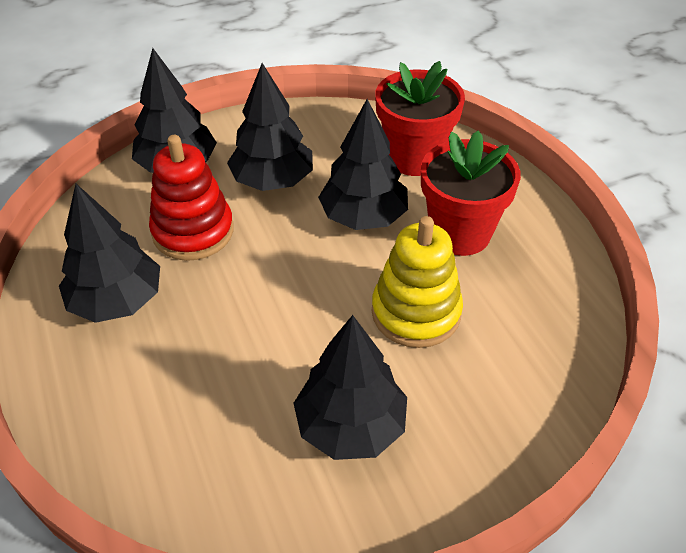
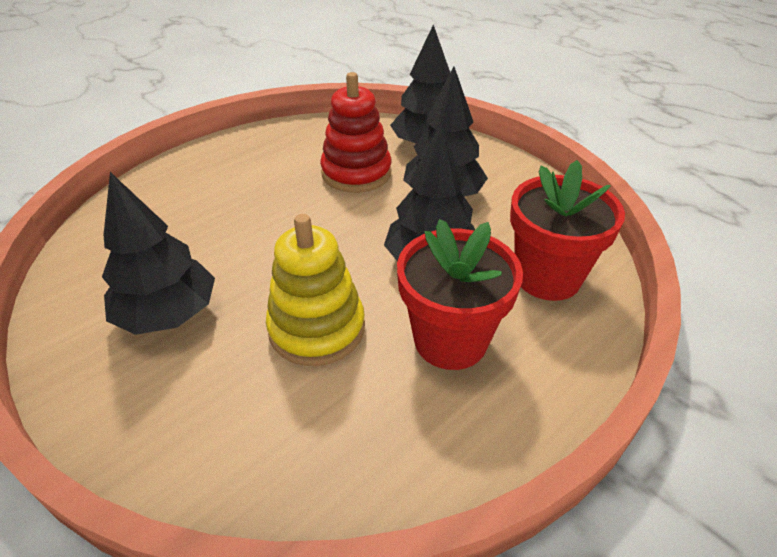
camera: 70 degrees right, 5 degrees down
(117, 301) = (269, 162): black tree -> none

